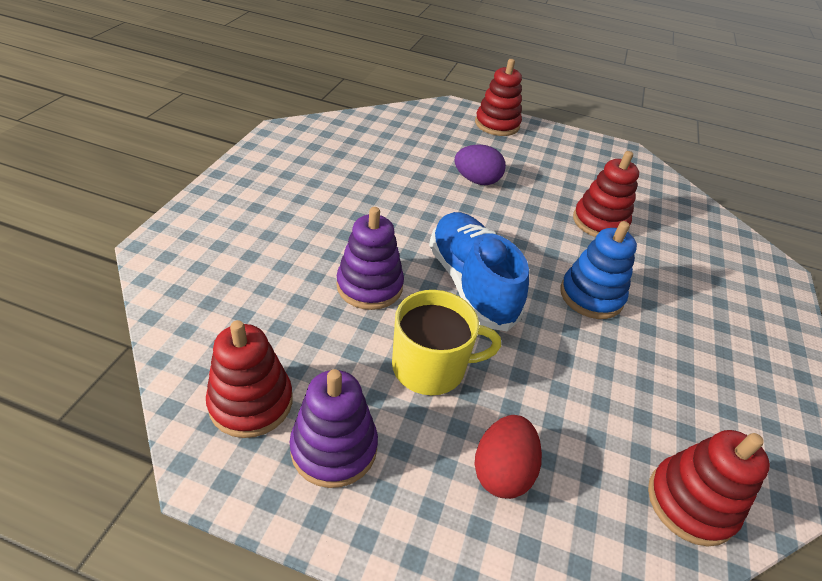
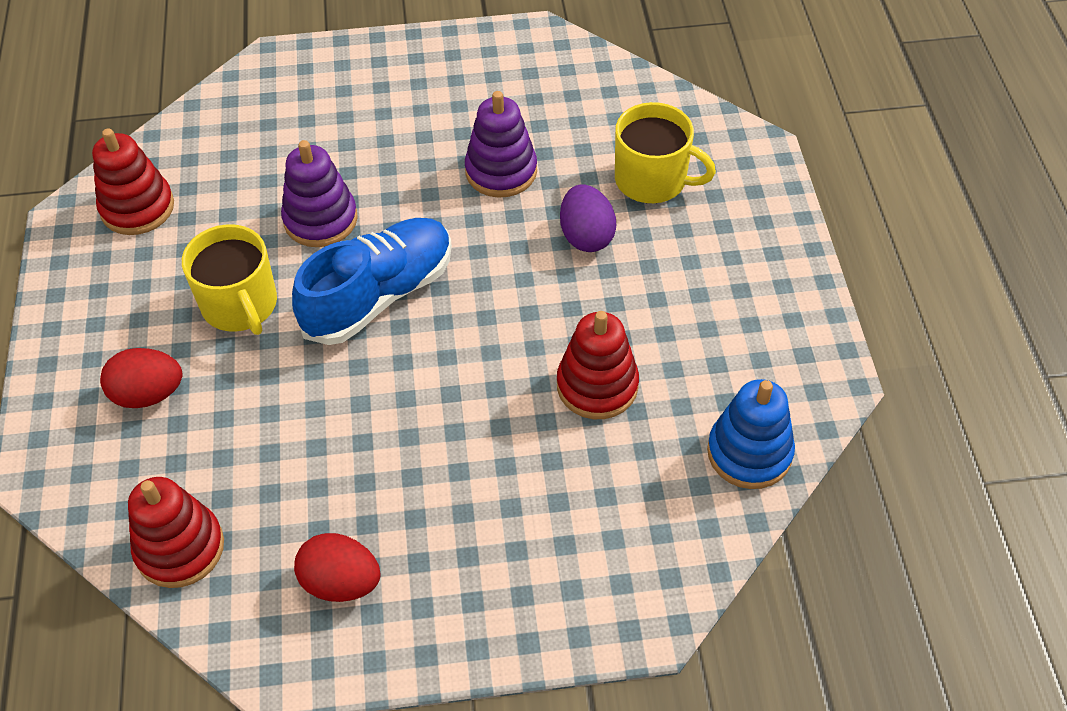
camera: 70 degrees right, 10 degrees up
(334, 448) = (119, 277): purple stacking toy -> purple stacking toy (501, 171)
(448, 143) = (652, 180): none -> yellow mug
(497, 124) = (756, 210): red stacking toy -> none
(591, 296) = (433, 409): blue stacking toy -> blue stacking toy (749, 453)
(738, 401) = (341, 582): none -> red egg

